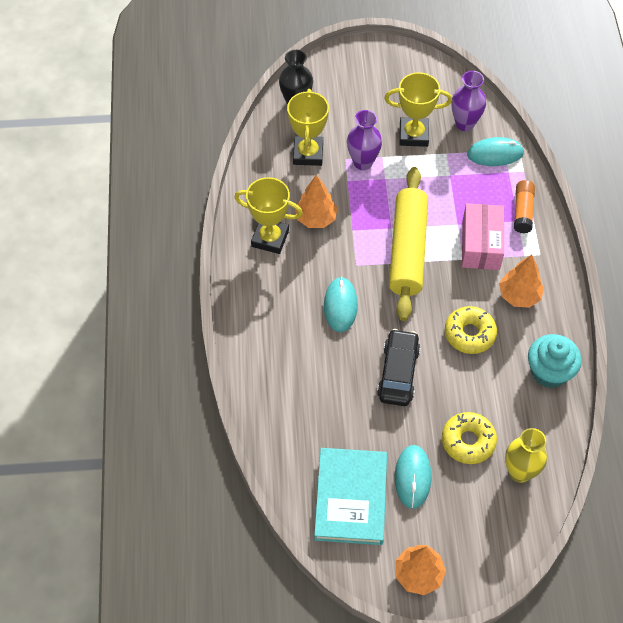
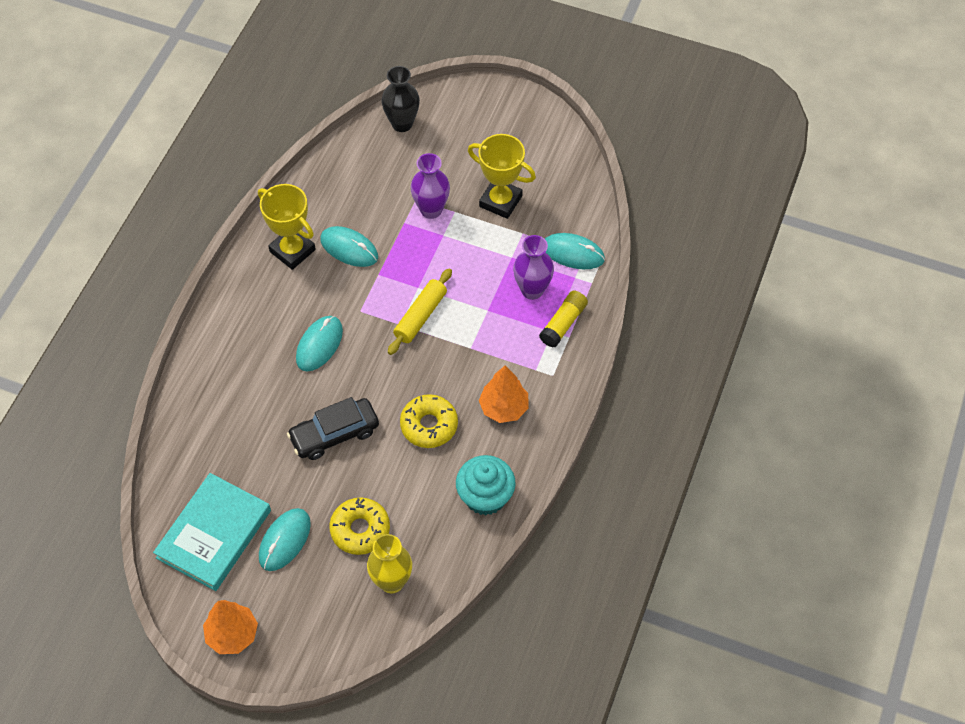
camera: 25 degrees right, 0 degrees up
(308, 154) = (381, 180): yellow trophy -> none
(316, 218) = (349, 248): orange tree -> turquoise mouse
(398, 373) = (334, 434): black car -> black car turned 150 degrees counterclockwise
(408, 250) = (420, 316): yellow rolling pin -> yellow rolling pin, size x0.57
(465, 124) = (561, 210): purple vase -> purple vase (532, 290)
(480, 244) = (498, 340): pink box -> none
(522, 211) = (563, 323): orange glue stick -> yellow glue stick

